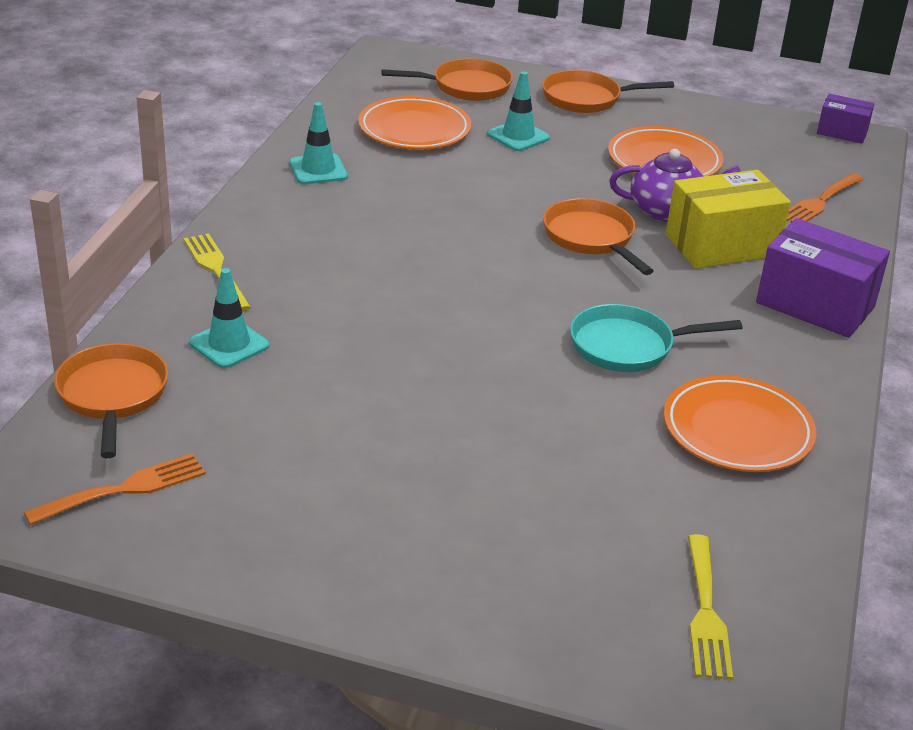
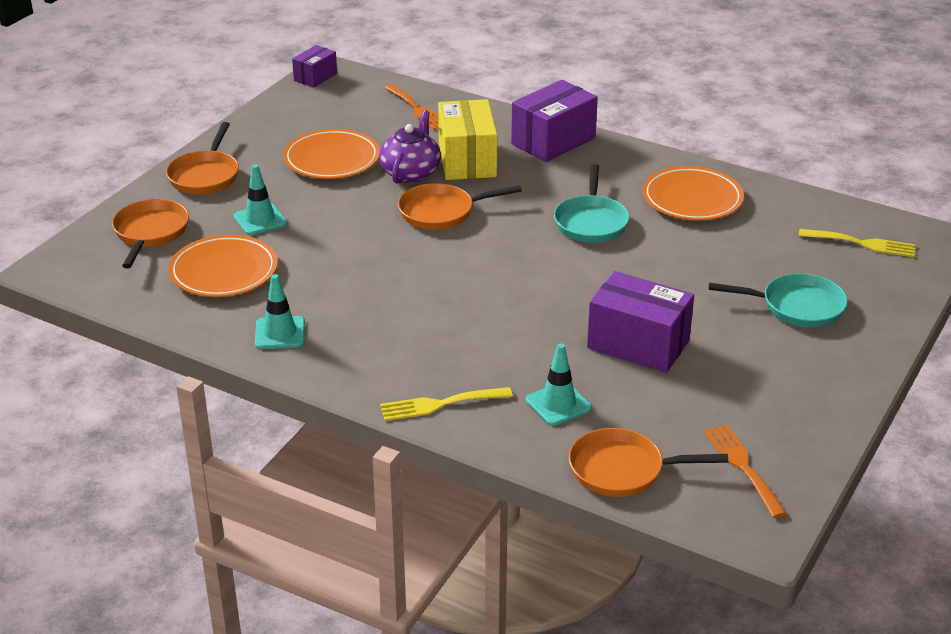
camera: 75 degrees left, 0 degrees up
(363, 397) = (638, 344): none -> purple box
(497, 538) = (797, 307): none -> turquoise pan

